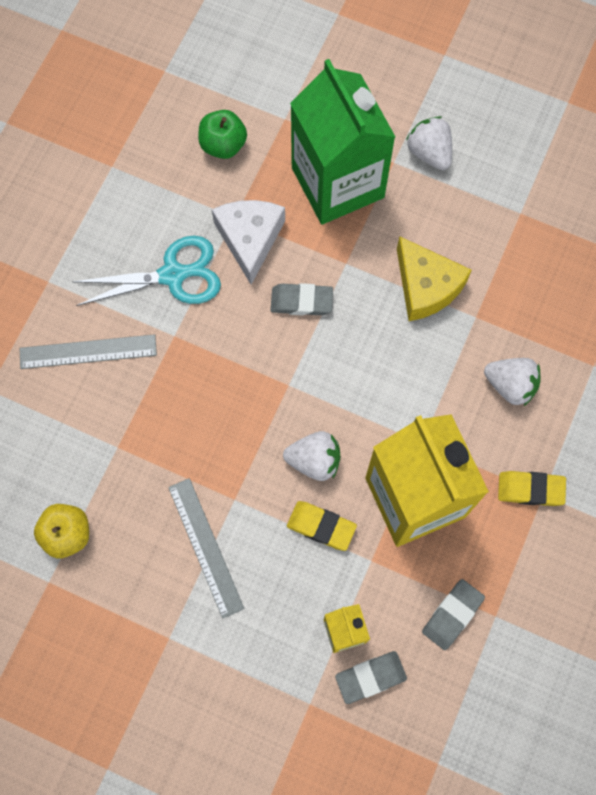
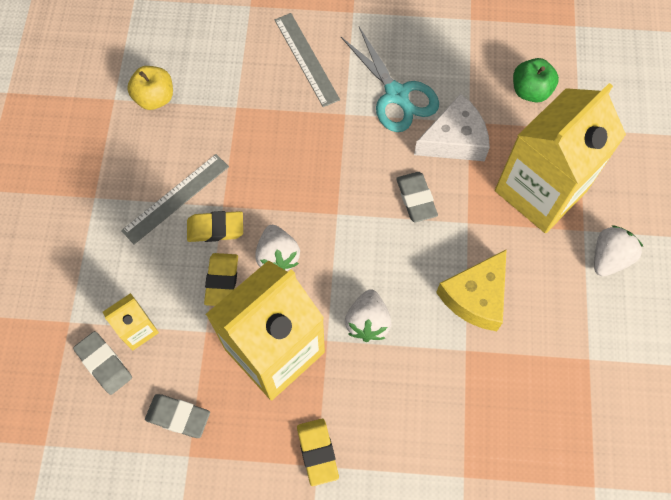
camera: 70 degrees right, 5 degrees down
(258, 515) = (215, 229): none -> yellow eraser
(337, 182) = (540, 190): green carton -> yellow carton
(510, 385) = (411, 402): white strawberry -> white strawberry (367, 322)

